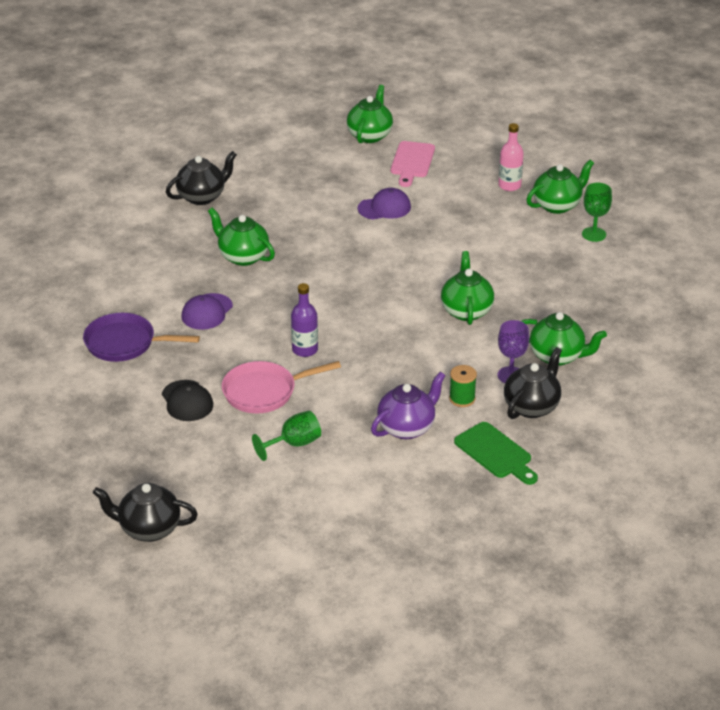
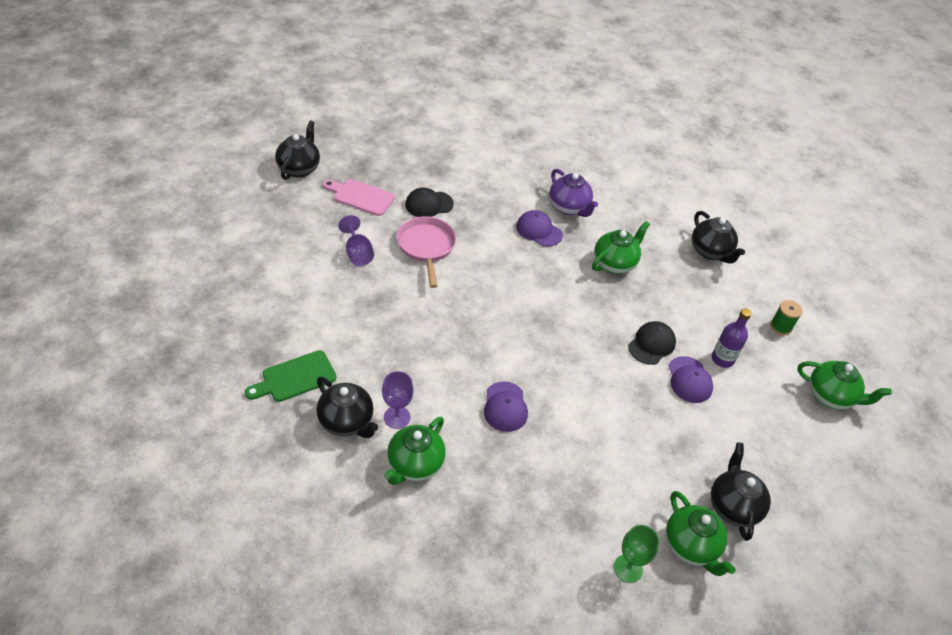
camera: 95 degrees right, 10 degrees up
(125, 343) = (507, 182): purple pan -> none
(294, 444) = (357, 253): green goblet -> purple goblet
(305, 350) = (474, 280): purple bottle -> purple bottle (722, 359)
(349, 230) = (651, 344): none -> black cap
(407, 427) = (351, 325): purple teapot -> purple teapot (569, 208)
(412, 162) = (778, 423): pink cutting board -> pink cutting board (361, 197)
(462, 399) = (376, 371): green spool -> green spool (780, 327)
(466, 311) = (505, 407): green teapot -> purple cap
(509, 185) = (733, 506): pink bottle -> black teapot

